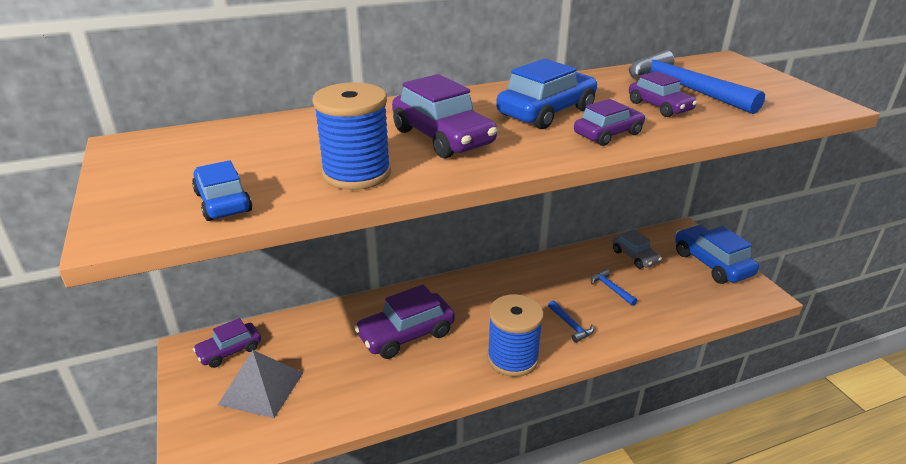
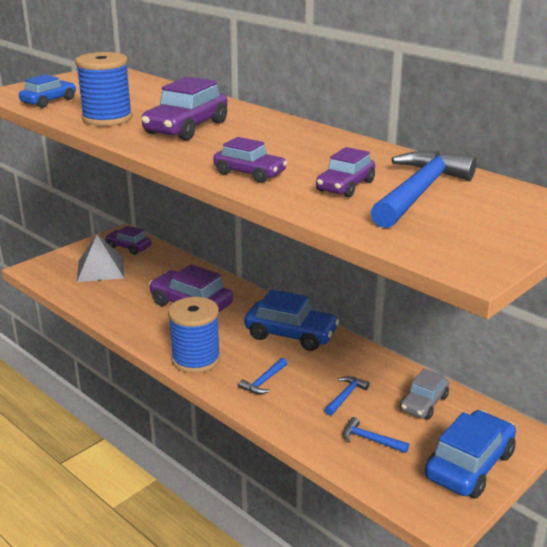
camera: 65 degrees right, 5 degrees down
(546, 112) = (276, 149): blue car -> blue car (291, 335)
(671, 295) = (370, 440): none -> blue hammer

